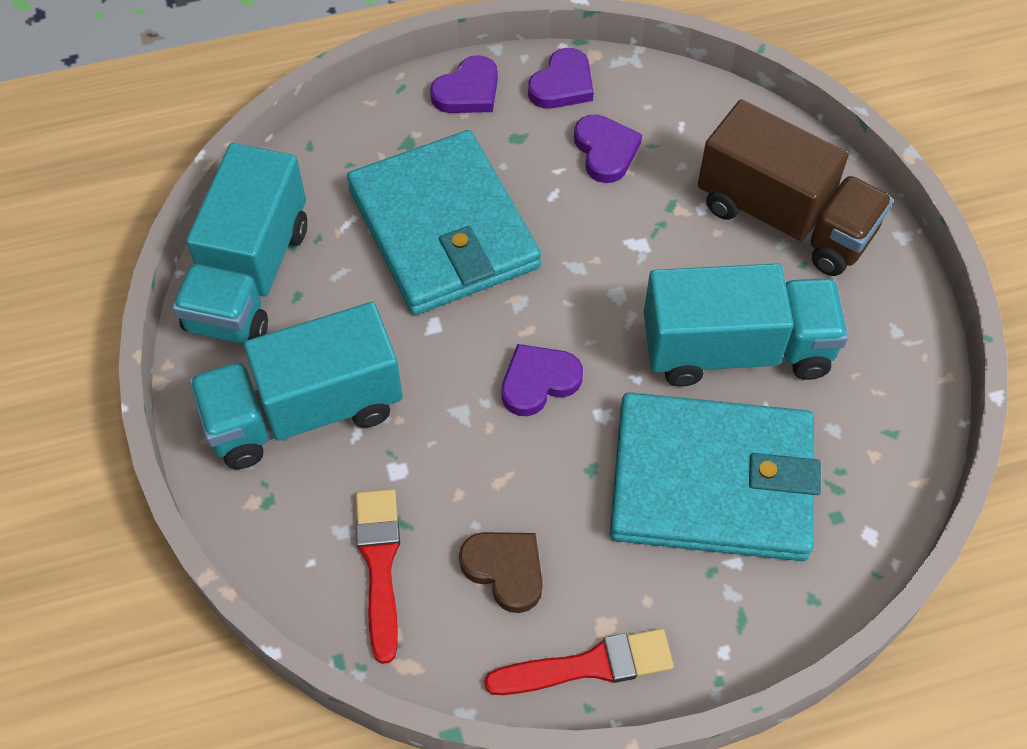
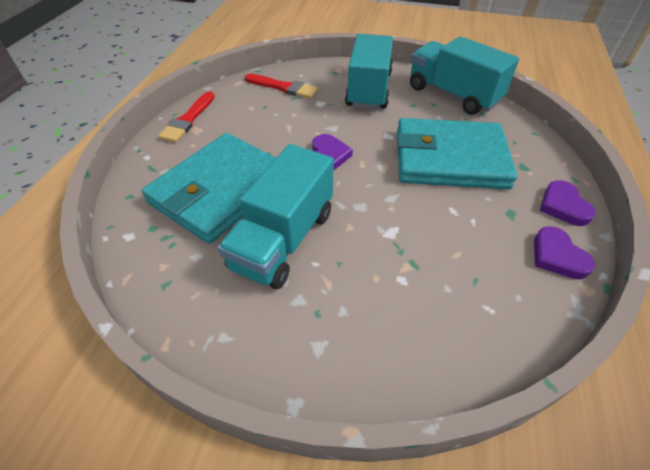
camera: 120 degrees right, 10 degrees down
(505, 570) = (248, 114): brown heart -> none
(605, 151) = (480, 251): purple heart -> none
(785, 219) = (363, 325): brown truck -> none

